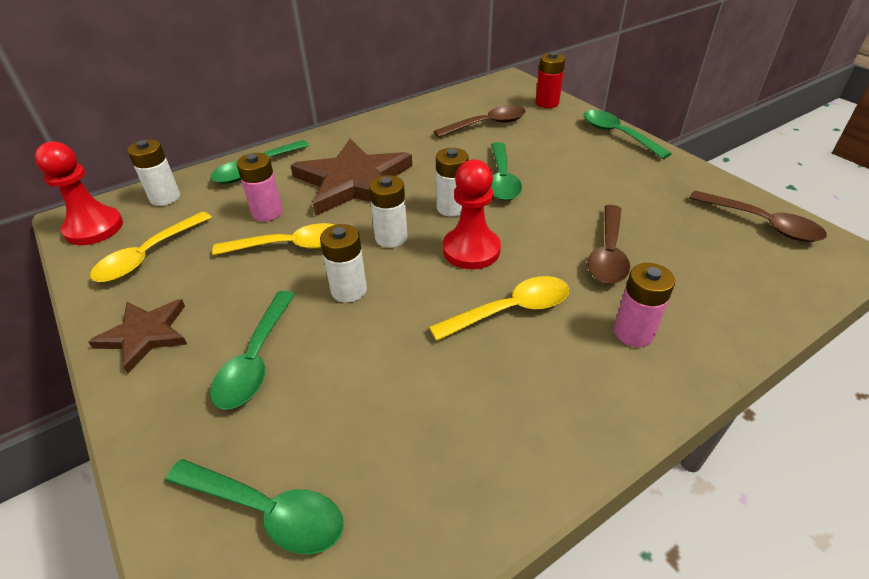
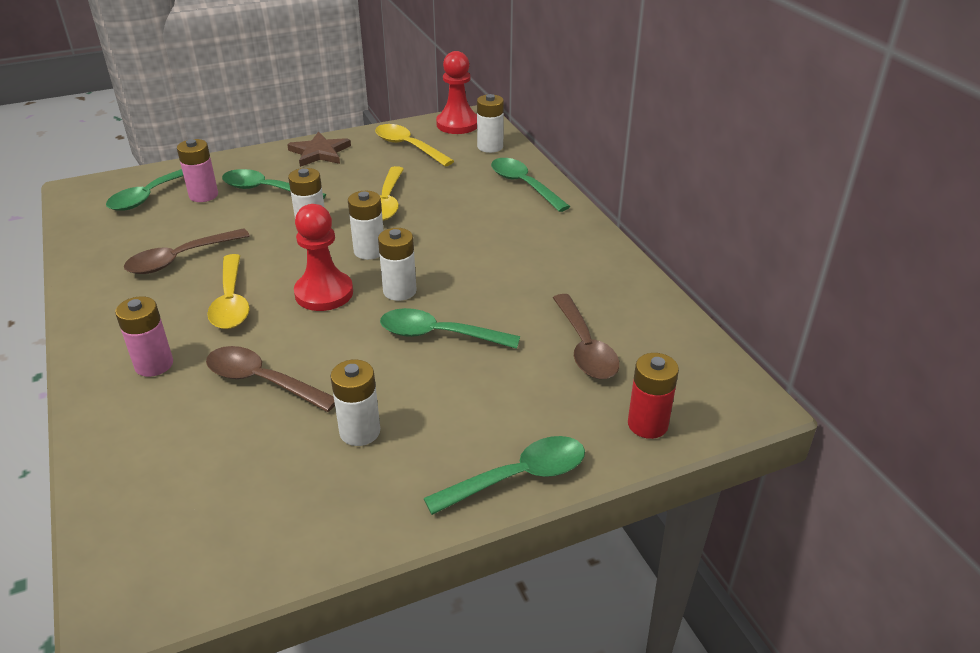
camera: 100 degrees right, 5 degrees down
(267, 212) = (443, 191): pink battery -> pink battery (203, 195)
(354, 181) = (477, 237): brown star -> none
(625, 194) = (360, 431): none -> white battery
(762, 224) = (227, 546): brown spoon -> brown spoon (180, 259)

